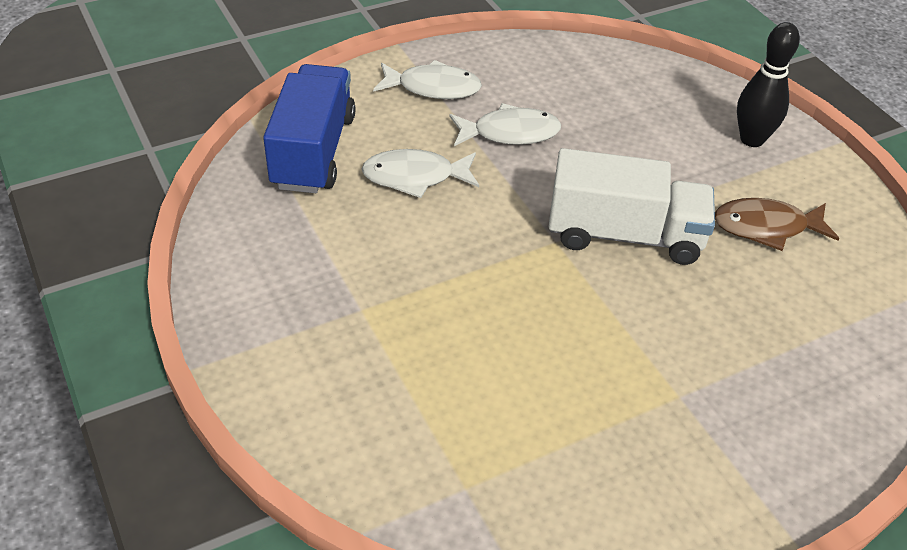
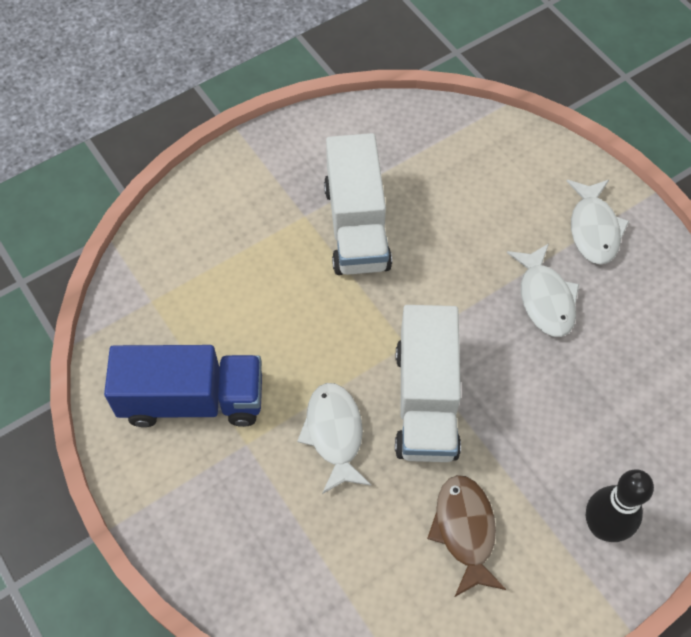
camera: 85 degrees right, 15 degrees up
(313, 151) = (476, 154): blue truck -> blue truck (192, 400)
(389, 262) = (356, 226): none -> white truck
(415, 177) = (463, 231): white fish -> white fish (334, 434)

